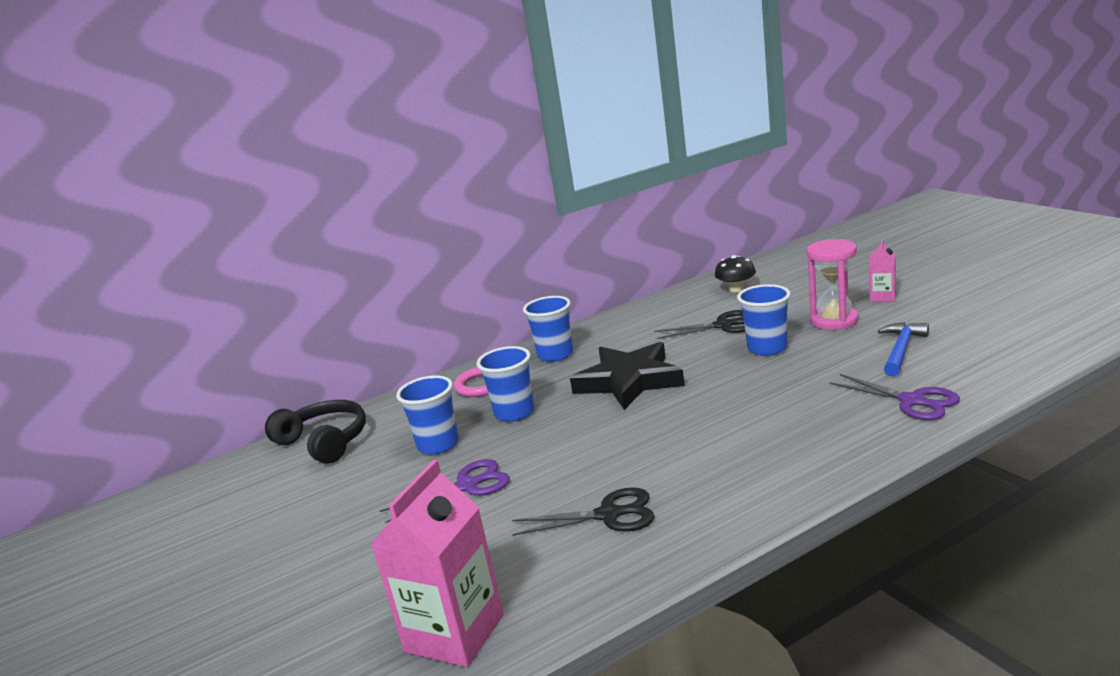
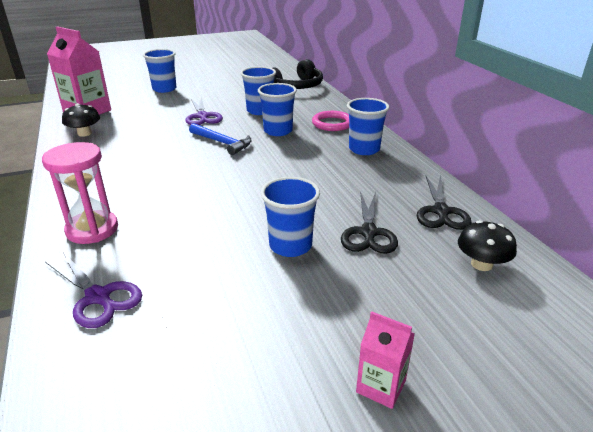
camera: 95 degrees right, 10 degrees up
(314, 581) = (164, 89): none -> blue cup
(566, 582) = (84, 133): none -> black mushroom
(608, 515) = (123, 147): black scissors -> black scissors (441, 211)
(629, 381) = (286, 171): black star -> none
(834, 320) = (327, 310): pink hourglass -> pink hourglass (92, 229)
(901, 350) = (203, 334): blue hammer -> blue hammer (222, 143)
(912, 401) = (98, 297): purple scissors -> purple scissors turned 105 degrees counterclockwise

